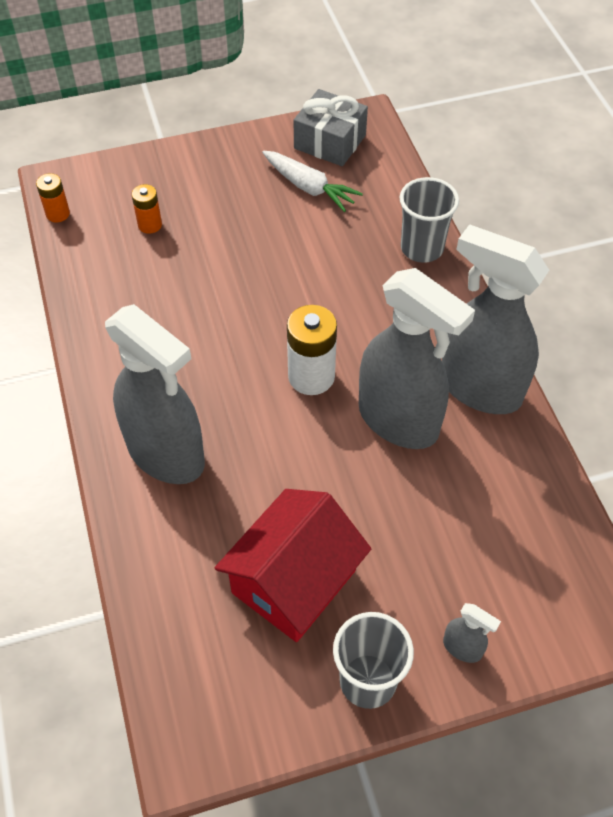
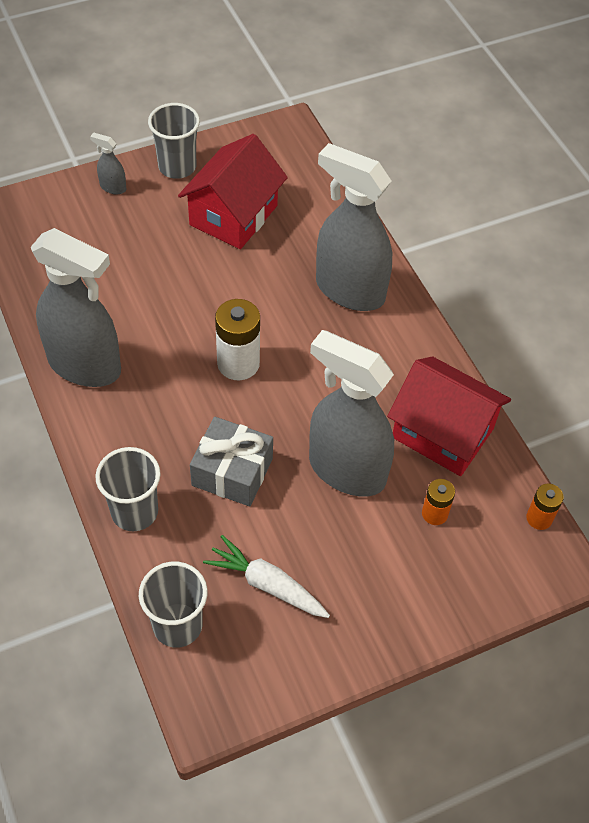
camera: 170 degrees right, 0 degrees up
(116, 290) = (442, 433): none -> red house
(330, 142) = (249, 662): grey gift -> grey gift (232, 472)
(385, 168) = (177, 625): none -> grey cup
(398, 421) = (158, 331): grey spray bottle -> grey spray bottle (346, 470)

